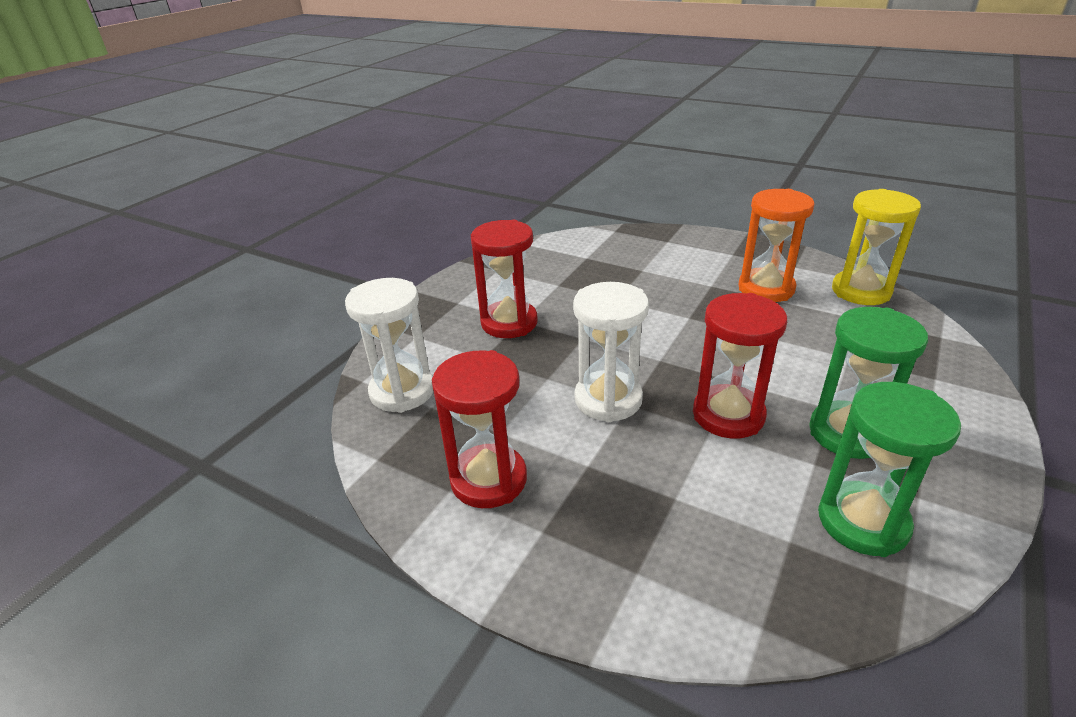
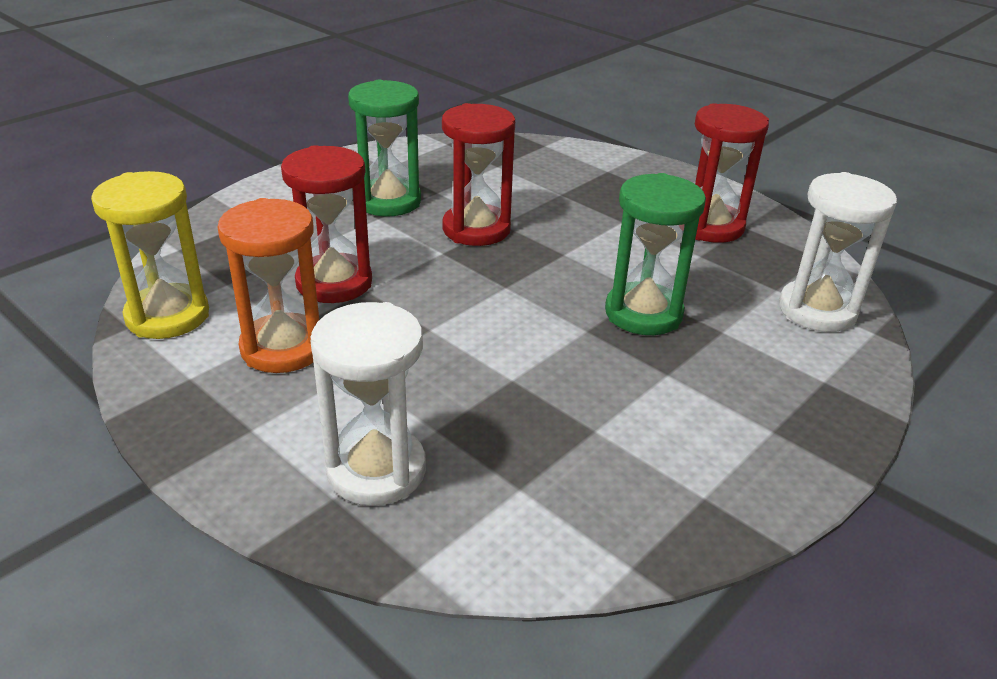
camera: 170 degrees left, 0 degrees up
(509, 323) = (686, 373): red hourglass -> red hourglass (334, 283)
(608, 399) = (584, 261): white hourglass -> white hourglass (376, 470)
(862, 522) = (440, 164): green hourglass -> green hourglass (643, 313)

